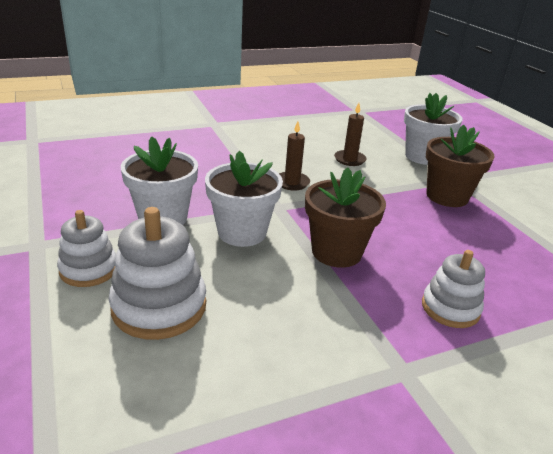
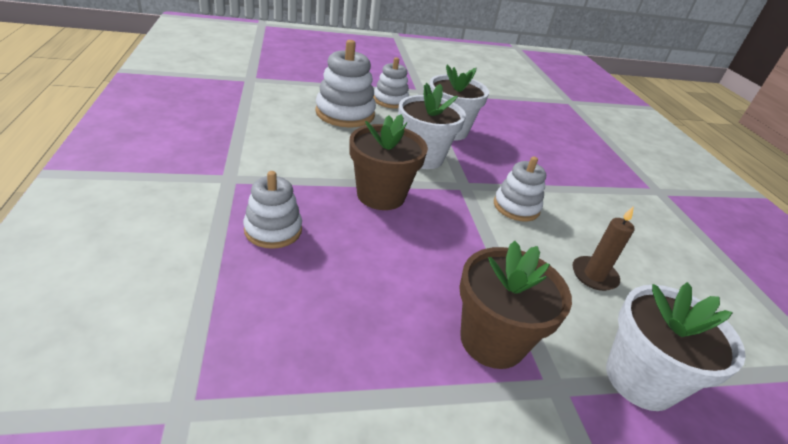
camera: 100 degrees right, 5 degrees up
(292, 183) = (516, 207): brown candle -> white stacking toy

